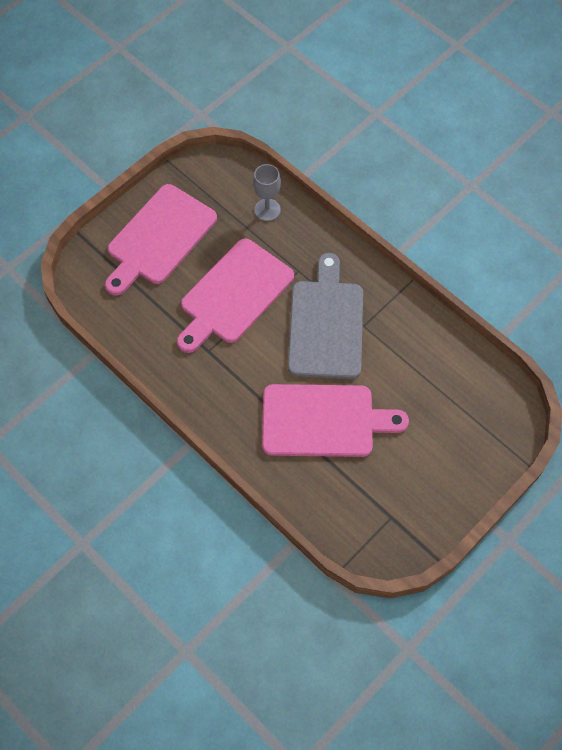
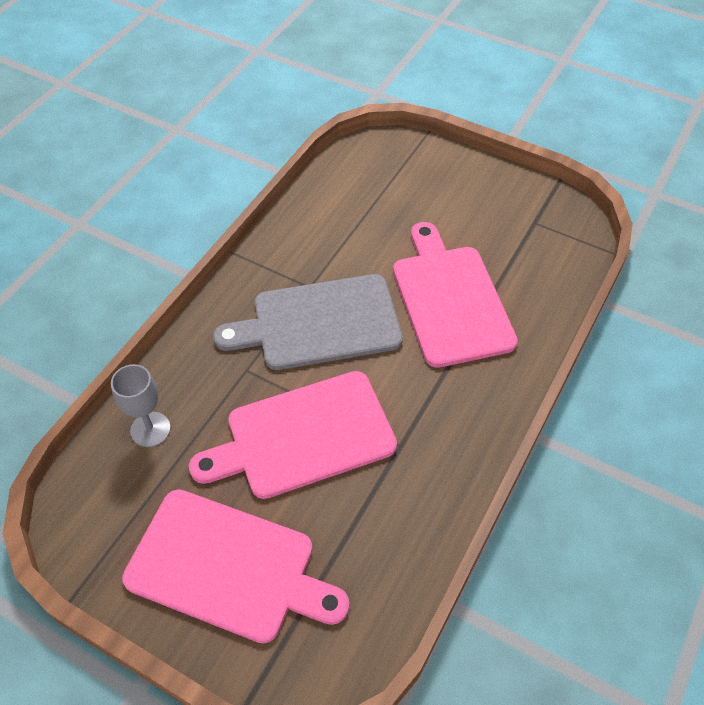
camera: 105 degrees left, 10 degrees down
(234, 295) = (303, 436): pink cutting board -> pink cutting board turned 135 degrees clockwise

